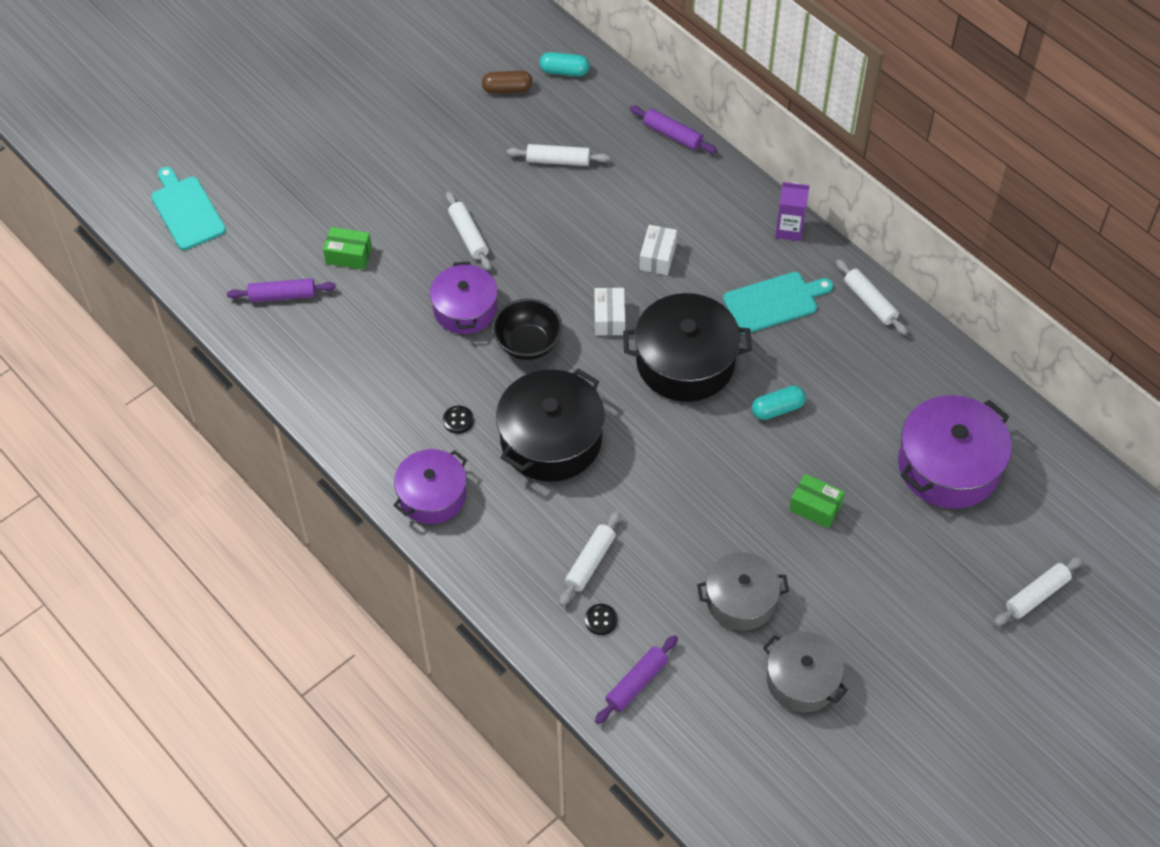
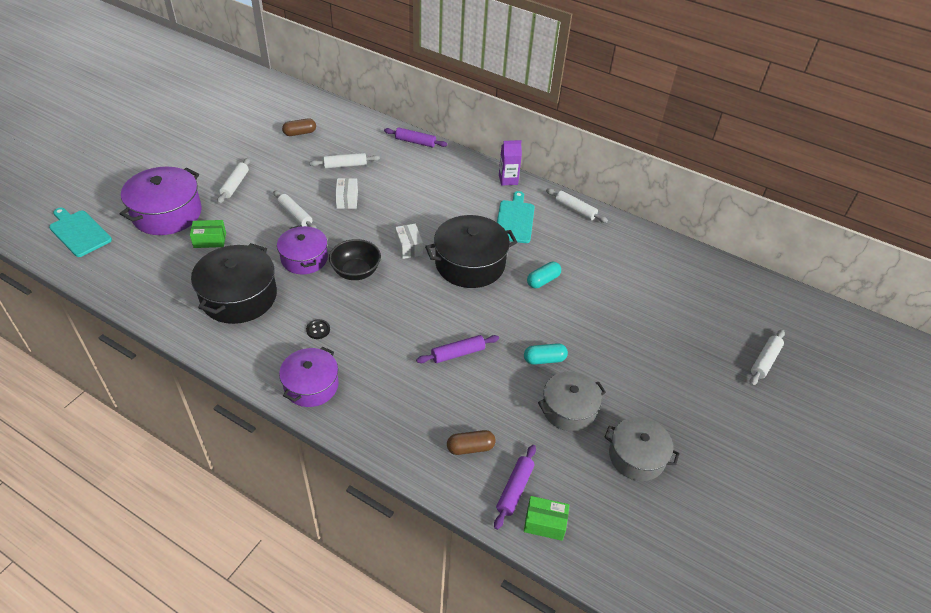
camera: 20 degrees left, 10 degrees down
(282, 295) = (163, 273): purple rolling pin -> purple rolling pin (458, 353)
(551, 439) = (391, 329): black pot -> black pot (239, 296)
(564, 71) = (335, 119): turquoise capsule -> turquoise capsule (544, 359)
(590, 562) = (448, 407): white rolling pin -> white rolling pin (235, 185)
(601, 620) = (470, 447): black button -> brown capsule
(657, 257) = (429, 207): white box -> white box (347, 199)
(774, 302) = (515, 220): turquoise cutting board -> turquoise cutting board turned 45 degrees counterclockwise
(815, 507) = (594, 336): green box -> green box (544, 523)
(948, 466) = (668, 293): purple pot -> purple pot (167, 213)

